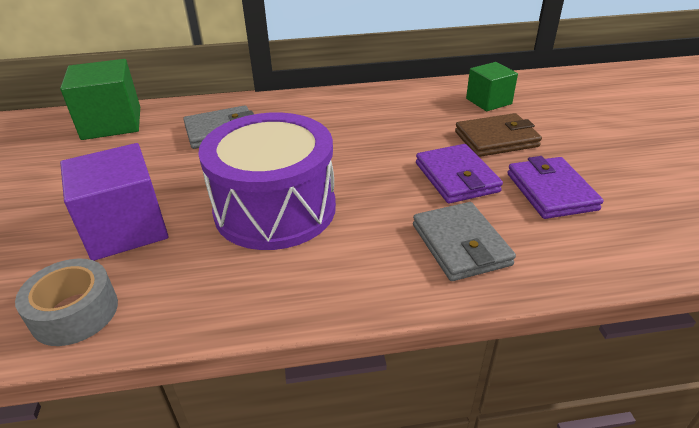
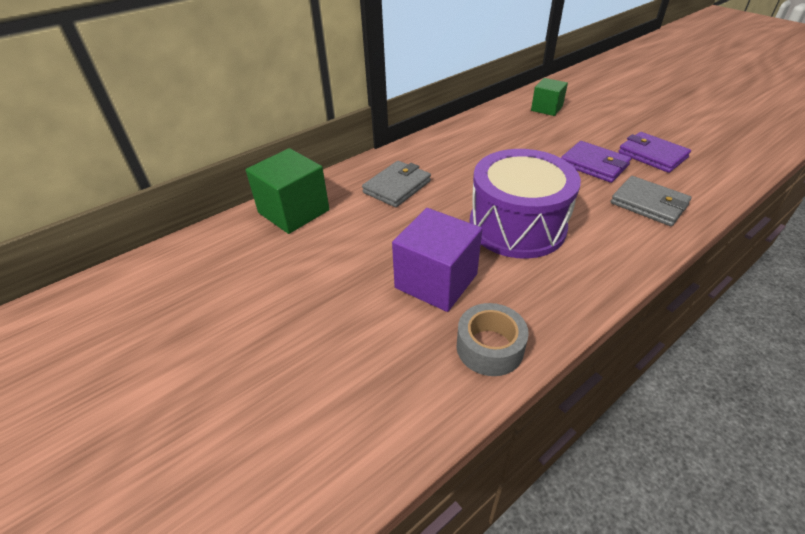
camera: 30 degrees left, 5 degrees up
(496, 139) = (583, 133): brown wallet -> none

